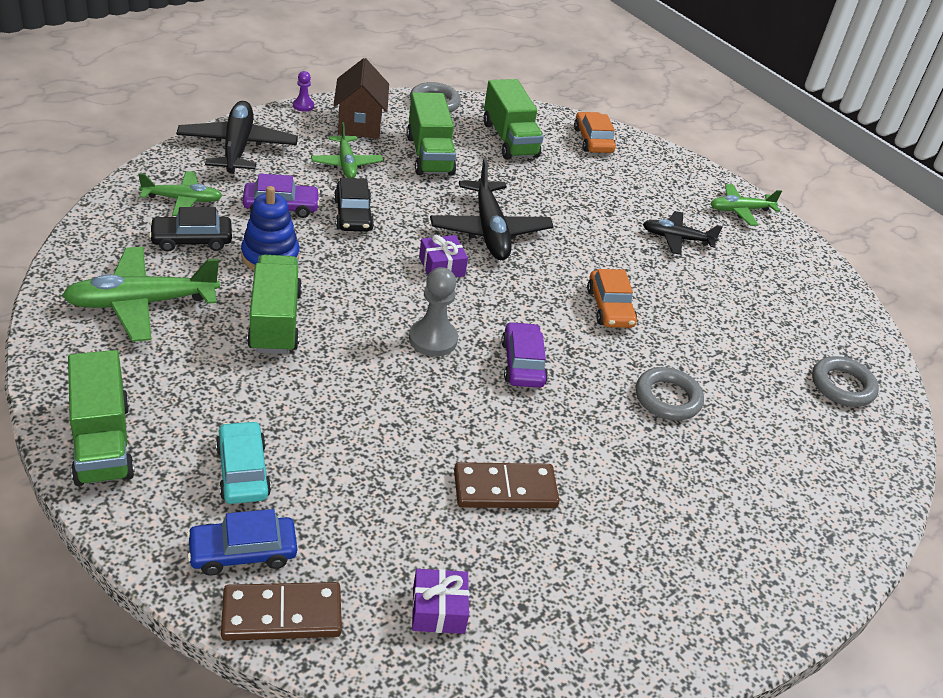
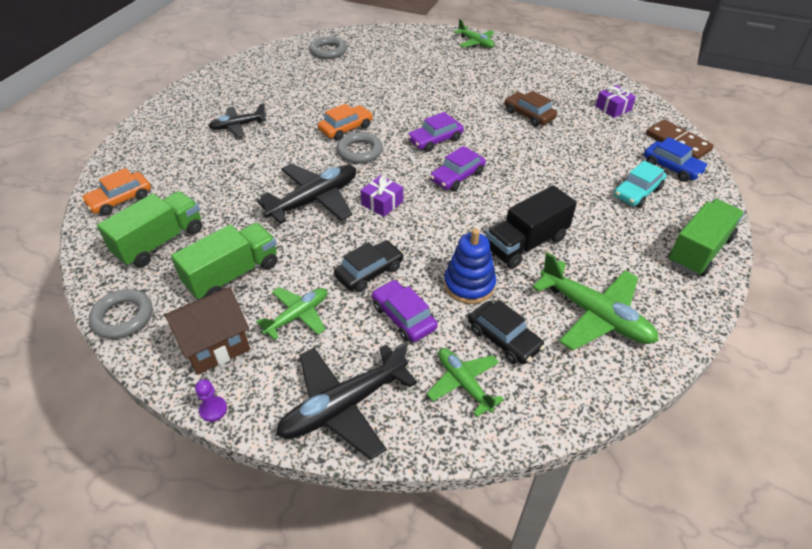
camera: 115 degrees left, 5 degrees up
(275, 321) = (526, 244): green truck -> black truck
(433, 339) = (457, 176): grey pawn -> purple car
(505, 489) = (529, 115): brown domino -> brown car
(667, 398) = (403, 92): grey ring -> grey ring (360, 151)
(676, 238) = (238, 126): black plane -> black plane turned 90 degrees clockwise
(740, 210) = (172, 112): green plane -> green plane (476, 43)

